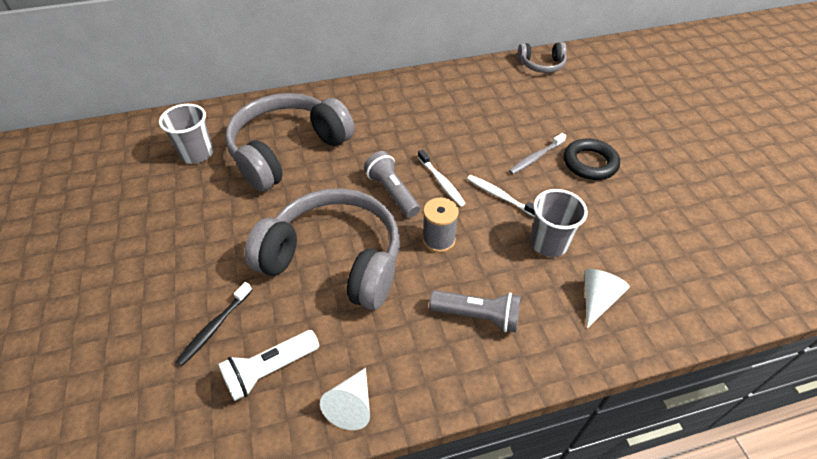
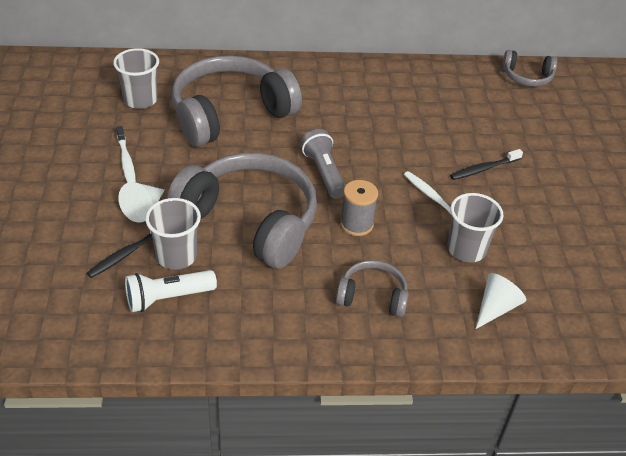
camera: 10 degrees right, 5 degrees down
(268, 317) = (176, 256): none -> grey cup
(351, 405) = (233, 341): white cone -> white cone (144, 209)
(441, 182) = (377, 173): white toothbrush -> white toothbrush (126, 161)
(477, 316) = (372, 296): grey flashlight -> grey headphones
(535, 158) = (484, 169): grey toothbrush -> black toothbrush
(590, 163) = (540, 185): black ring -> none

